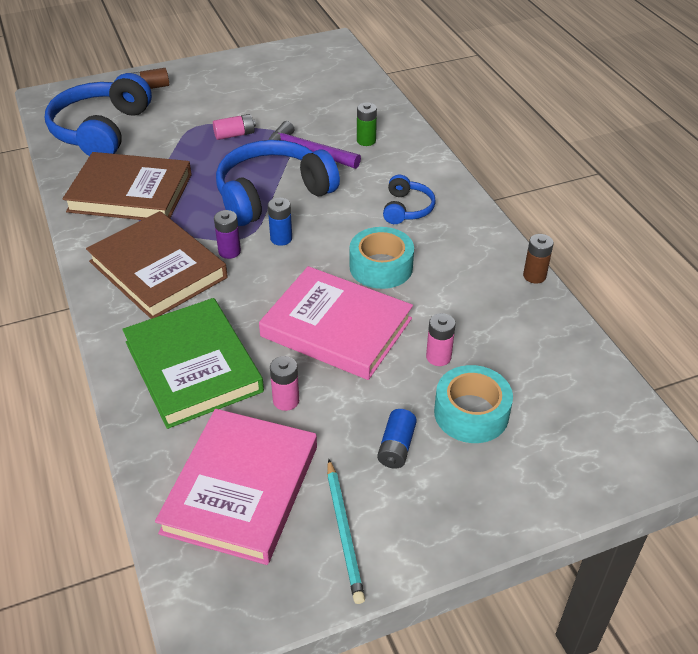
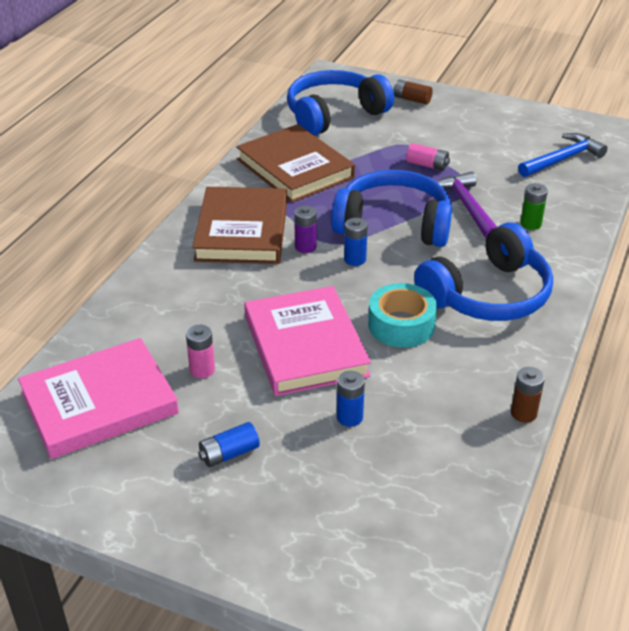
camera: 45 degrees right, 5 degrees down
(193, 366) = (177, 307): green book -> none
(324, 82) = (562, 159): none -> blue hammer
(344, 532) = (119, 478): turquoise pencil -> none
(407, 209) = (488, 295): blue headphones -> blue headphones, size x2.01
(438, 357) = (349, 417): pink battery -> blue battery
(471, 413) = (315, 473): turquoise tape -> none

